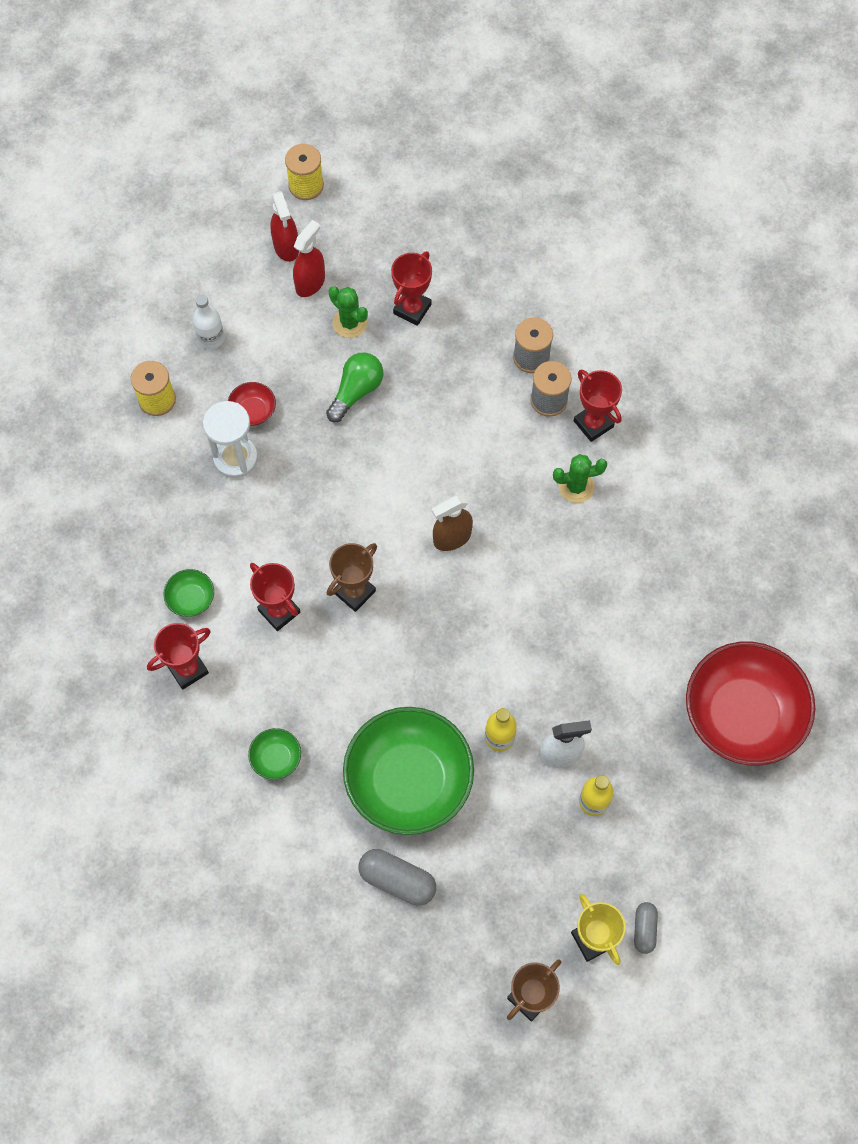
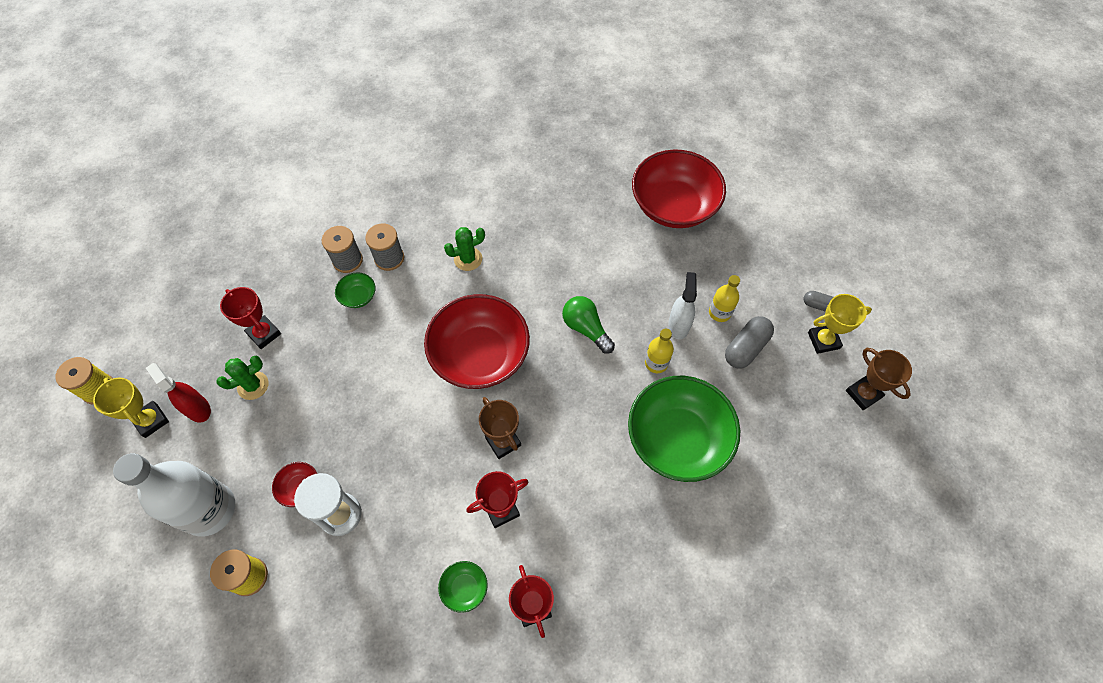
camera: 75 degrees left, 5 degrees down
(211, 338) = (209, 509): white bottle -> white bottle, size x2.07
(276, 758) = (636, 544): green bowl -> green bowl (358, 296)
(286, 247) = (151, 420): red spray bottle -> yellow trophy
(356, 391) = (320, 396): green light bulb -> green light bulb (586, 328)
(397, 880) = (759, 468): grey capsule -> grey capsule (746, 348)
(452, 538) = (480, 355): brown spray bottle -> red bowl
(576, 486) = (468, 259): green cactus -> green cactus turned 60 degrees clockwise
(593, 424) = (421, 234): red trophy -> none

